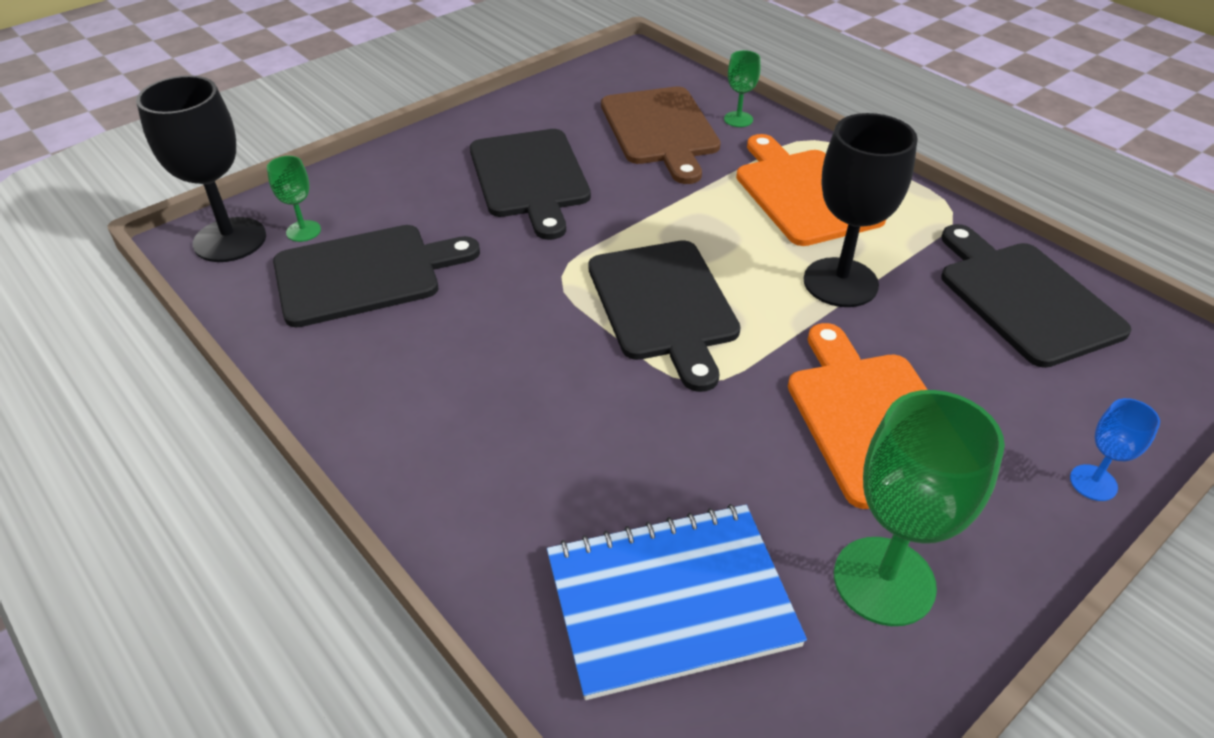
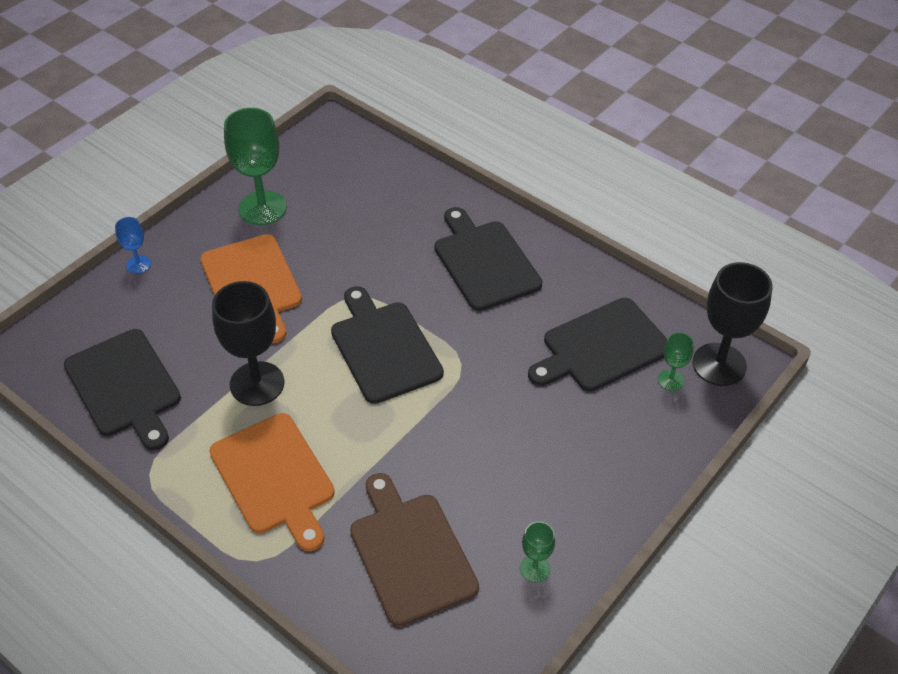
camera: 170 degrees right, 5 degrees up
(530, 178) = (516, 465): black cutting board -> black cutting board (484, 262)
(670, 600) = (363, 190): blue notebook -> none
(738, 119) = (332, 583): green goblet -> green goblet (535, 568)

